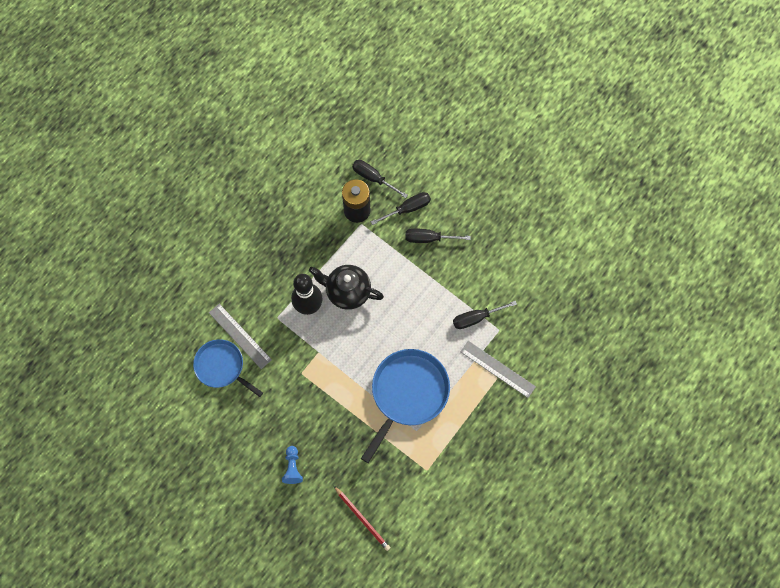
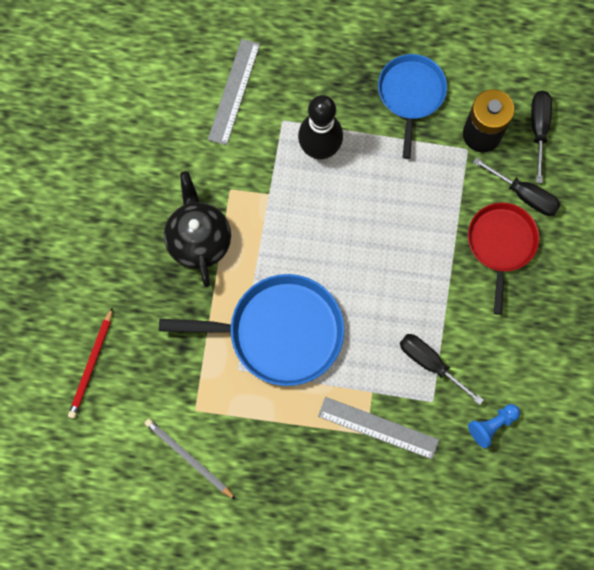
camera: 60 degrees right, 5 degrees up
(222, 367) = (184, 94): blue pan -> blue pan (411, 94)
(292, 467) = (108, 247): blue pawn -> blue pawn (492, 425)
(347, 292) = (366, 184): black teapot -> black teapot (199, 240)
(429, 238) = (501, 244): black screwdriver -> red pan
(454, 490) = (189, 458): none -> grey pencil
(497, 369) = (378, 428): grey ruler -> grey ruler turned 75 degrees counterclockwise

